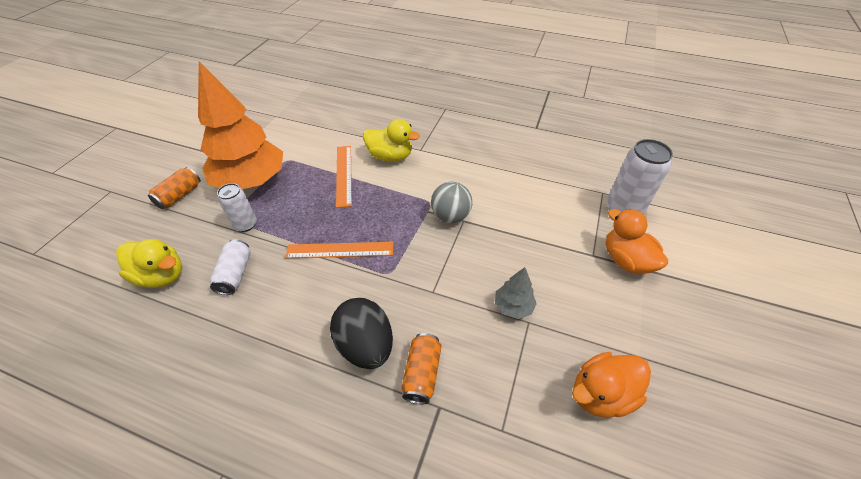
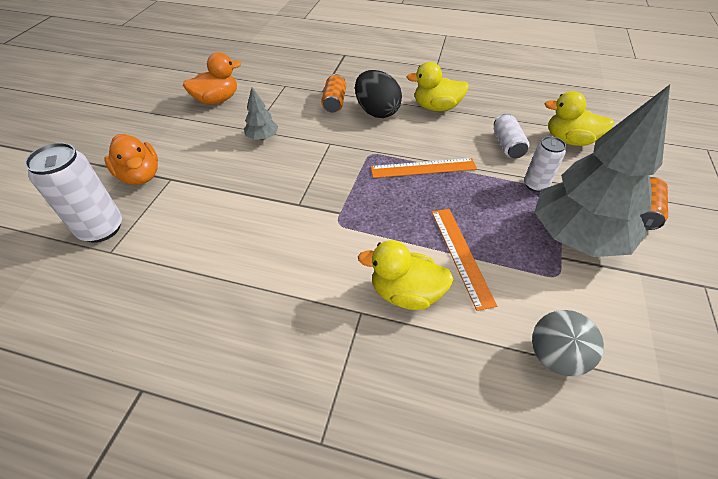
camera: 175 degrees right, 0 degrees up
(251, 181) = (576, 236): orange tree -> grey tree
(281, 348) = (436, 107): none -> yellow duck
(450, 216) = (313, 207): grey ball -> grey ball (555, 356)

